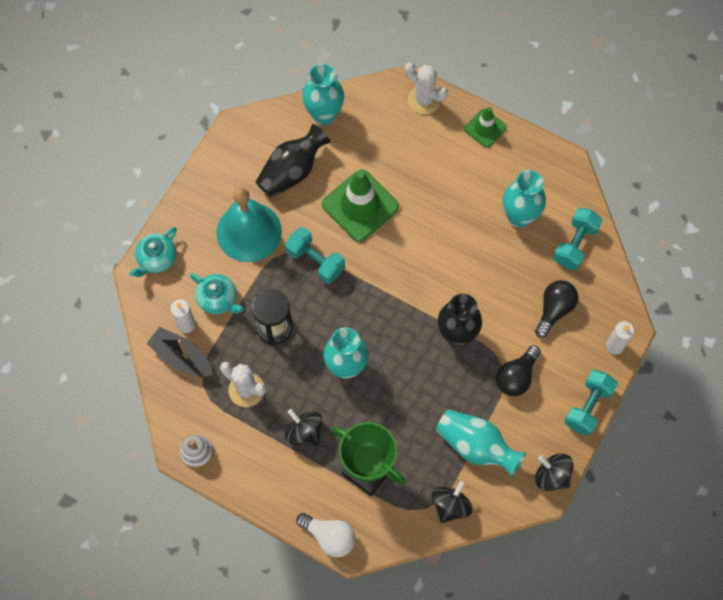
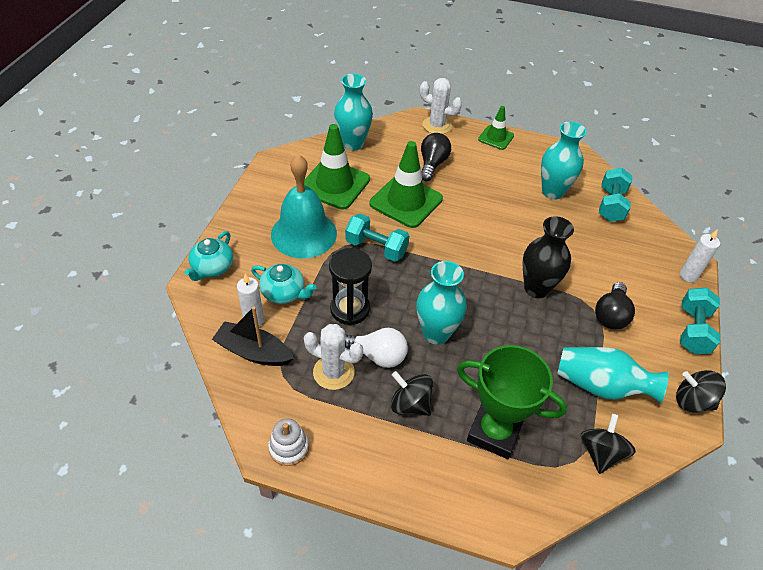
camera: 15 degrees left, 20 degrees down
(292, 171) = (334, 184): black vase -> green traffic cone
(329, 537) = (475, 517): white light bulb -> white light bulb (377, 355)
(554, 310) = (618, 255): black light bulb -> black light bulb (432, 164)

